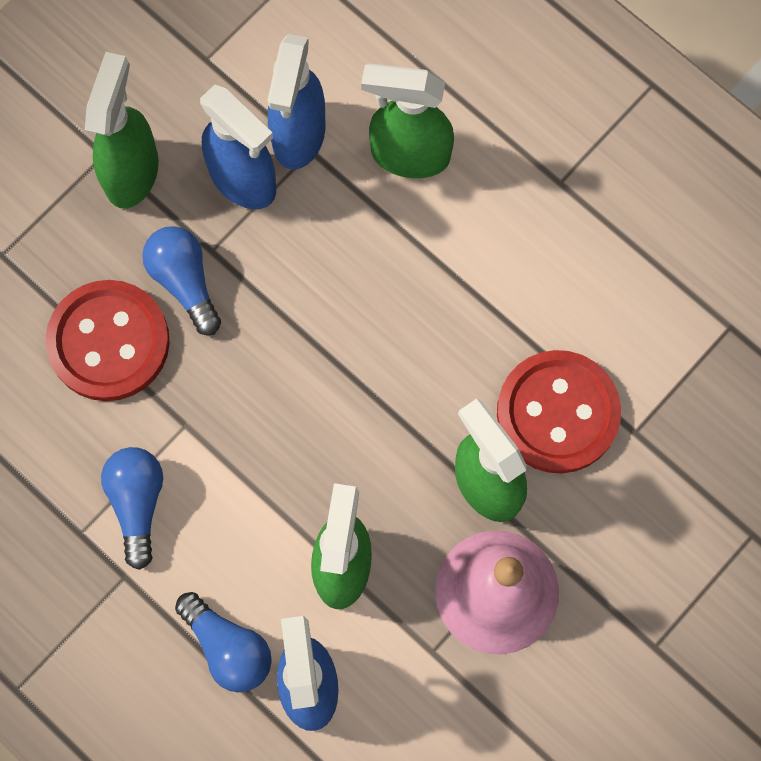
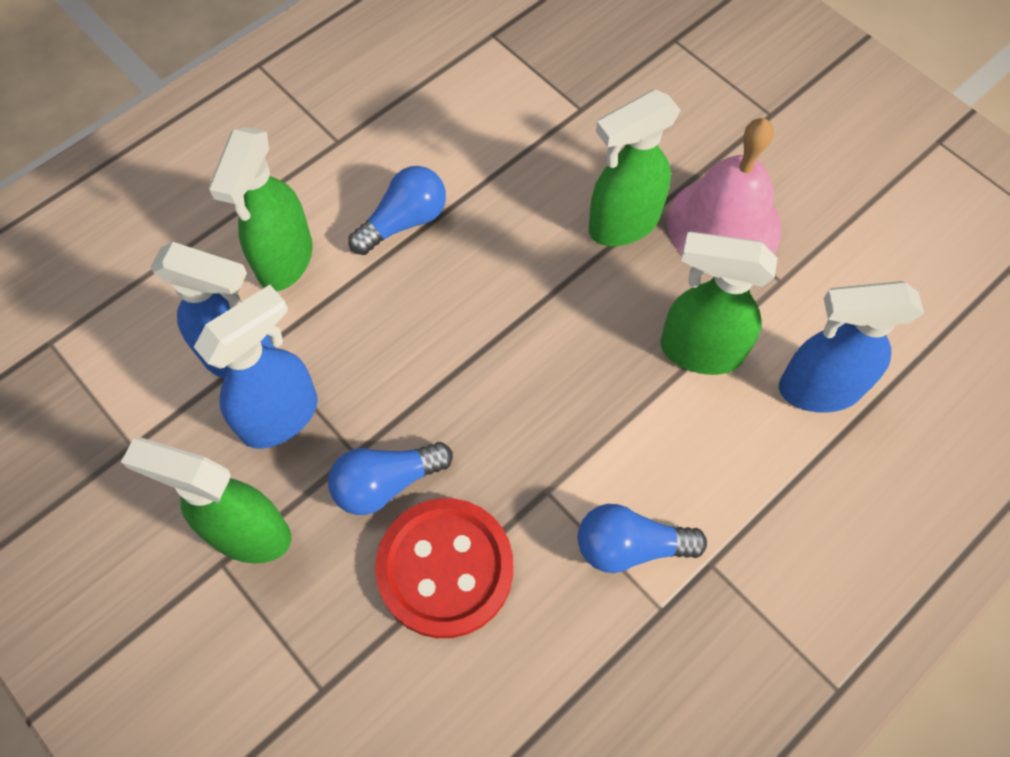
camera: 85 degrees left, 10 degrees down
(228, 647) = (783, 462): blue light bulb -> blue light bulb (404, 222)
(557, 413) = (559, 163): red button -> none

